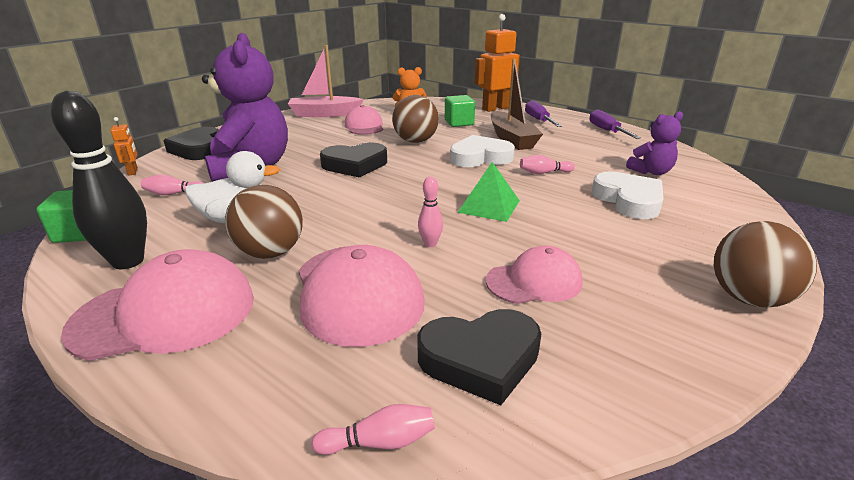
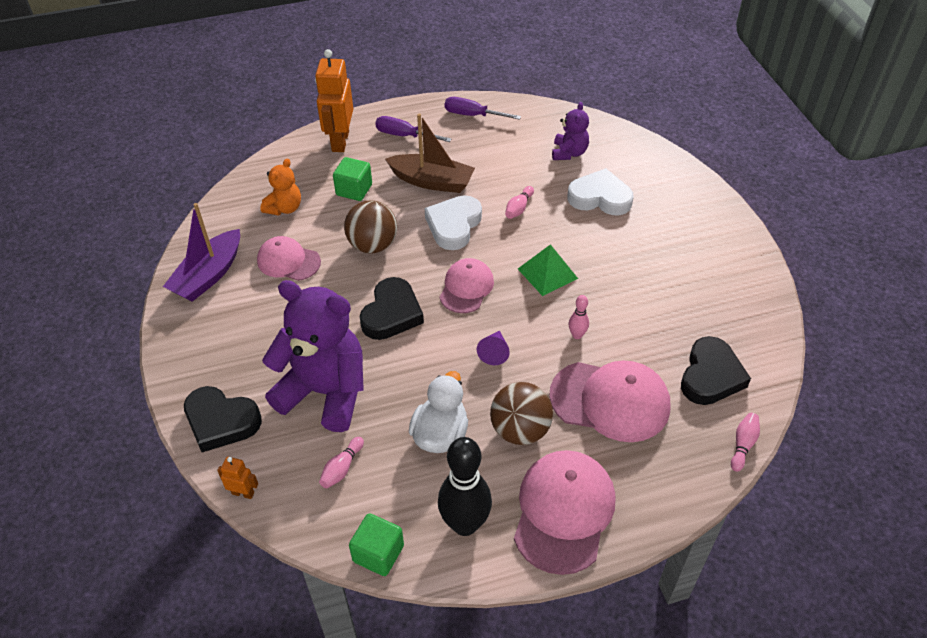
camera: 55 degrees left, 20 degrees up
(324, 114) = (209, 275): pink boat -> purple boat
(359, 212) = (494, 352): none -> purple cone
(534, 281) = (659, 311): pink cap -> pink cap (466, 288)
(749, 298) = (735, 236): brown ball -> none

